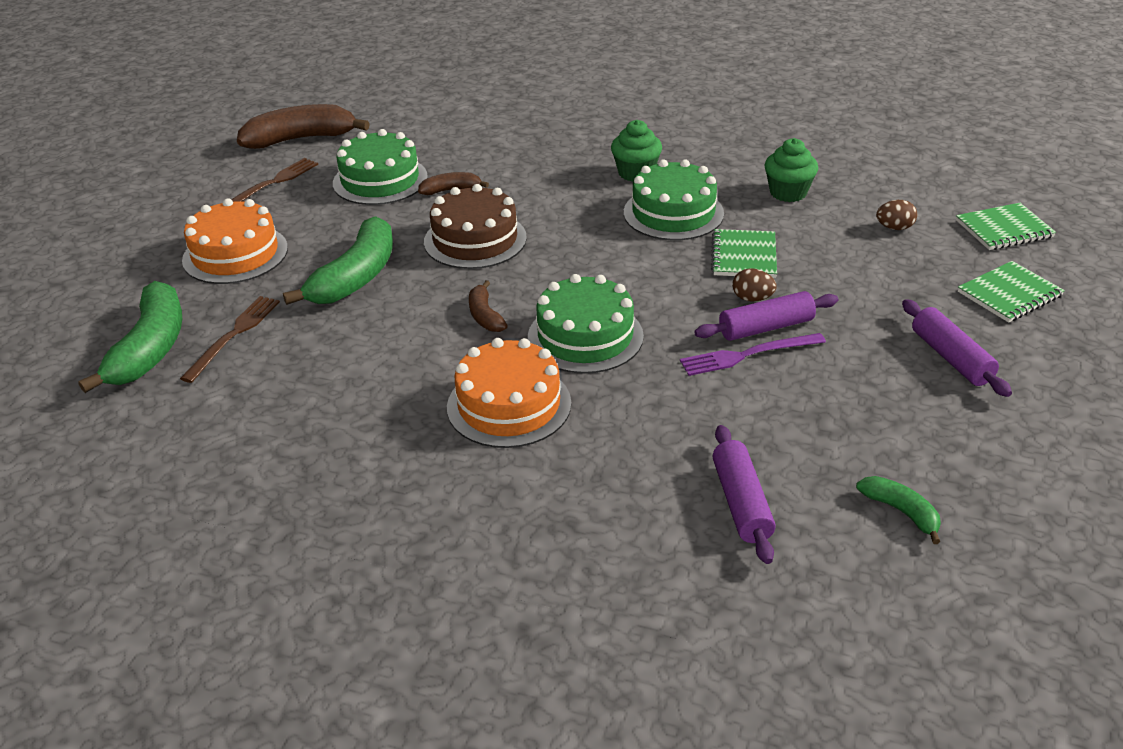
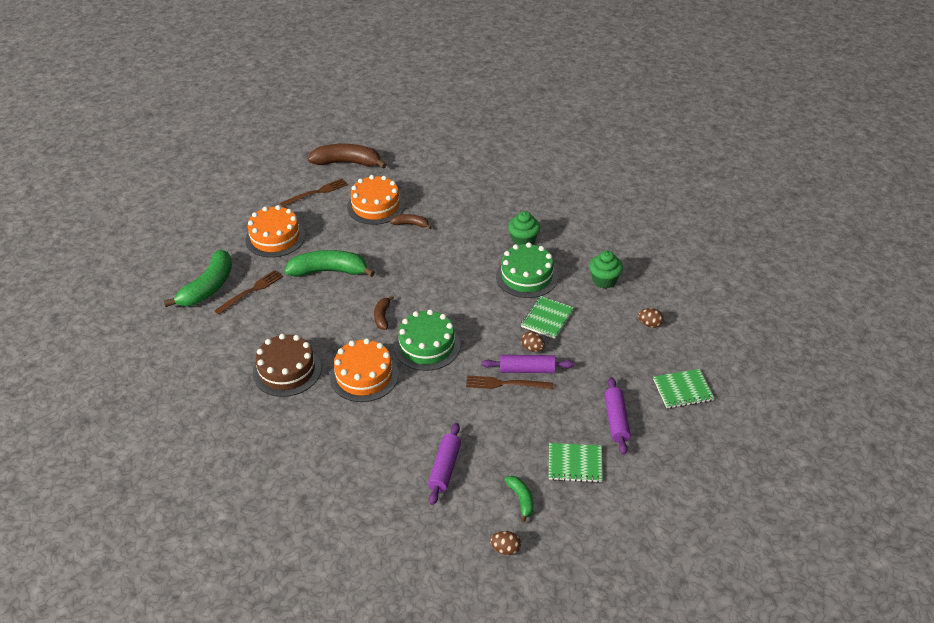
camera: 20 degrees right, 5 degrees up
(356, 277) = (329, 271): green banana -> green banana turned 135 degrees counterclockwise
(380, 180) = (375, 206): green cake -> orange cake
(475, 240) = (405, 264): brown cake -> brown cake (287, 370)
(747, 355) = (505, 384): purple fork -> brown fork
(937, 597) = (505, 549): none -> brown egg
(1004, 229) = (716, 344): green notebook -> green notebook (575, 464)

